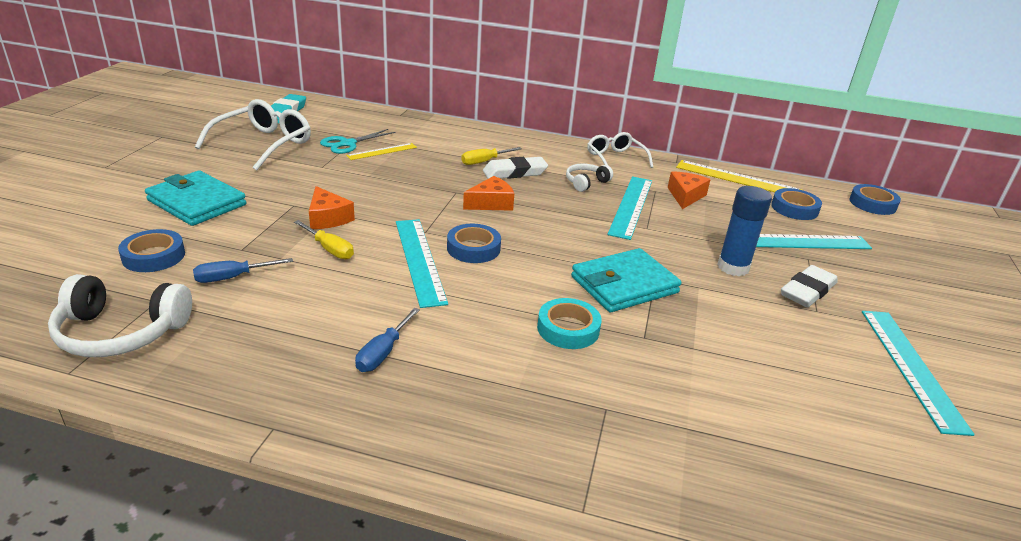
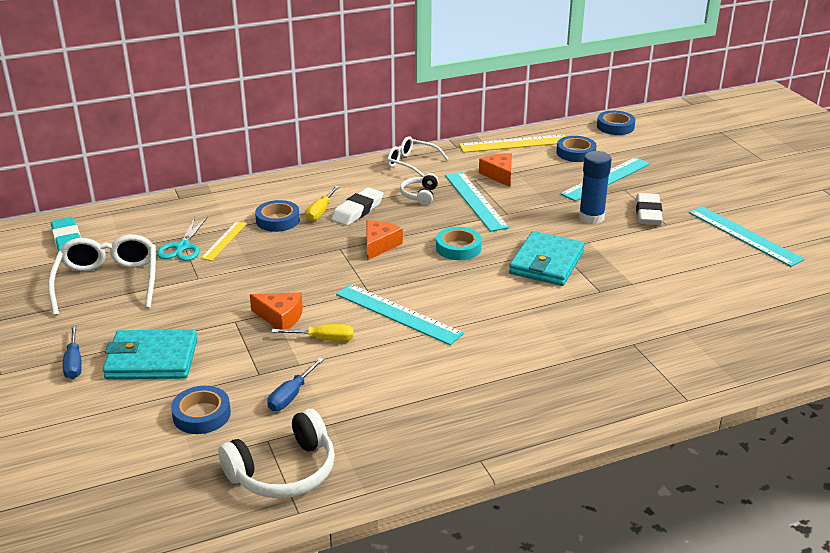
camera: 35 degrees left, 0 degrees up
(383, 352) = (472, 384): blue screwdriver -> blue screwdriver (74, 363)
(473, 248) = (420, 286): blue tape -> blue tape (277, 220)
(568, 329) = (553, 309): turquoise tape -> turquoise tape (458, 248)

